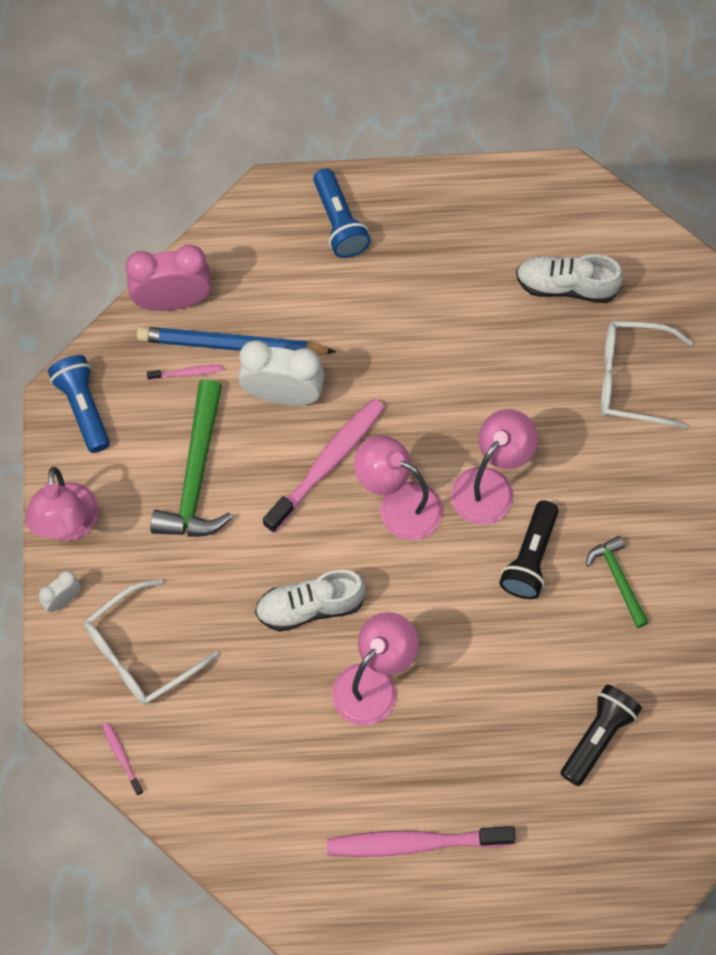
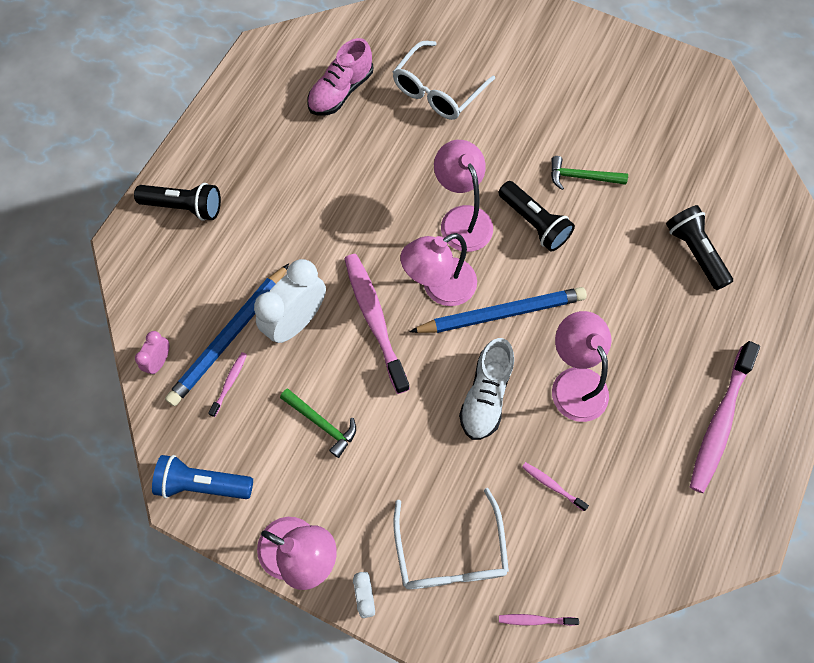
camera: 60 degrees left, 0 degrees up
(173, 301) = (160, 361): pink clock -> pink clock, size x0.50
(196, 475) = (322, 423): green hammer -> green hammer, size x0.55
(255, 712) = (552, 485): none -> pink toothbrush
(339, 222) = (184, 207): blue flashlight -> black flashlight
(406, 578) = (502, 314): none -> blue pencil
(566, 286) = (341, 92): white shoe -> pink shoe

